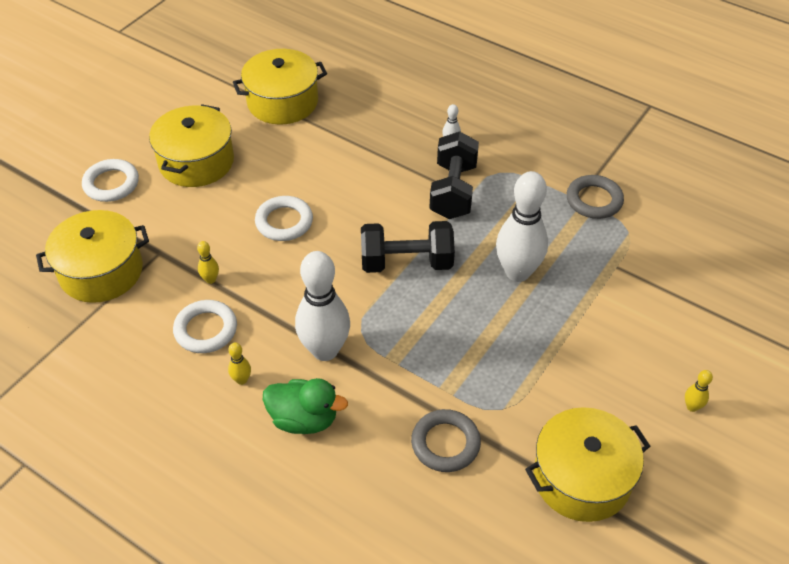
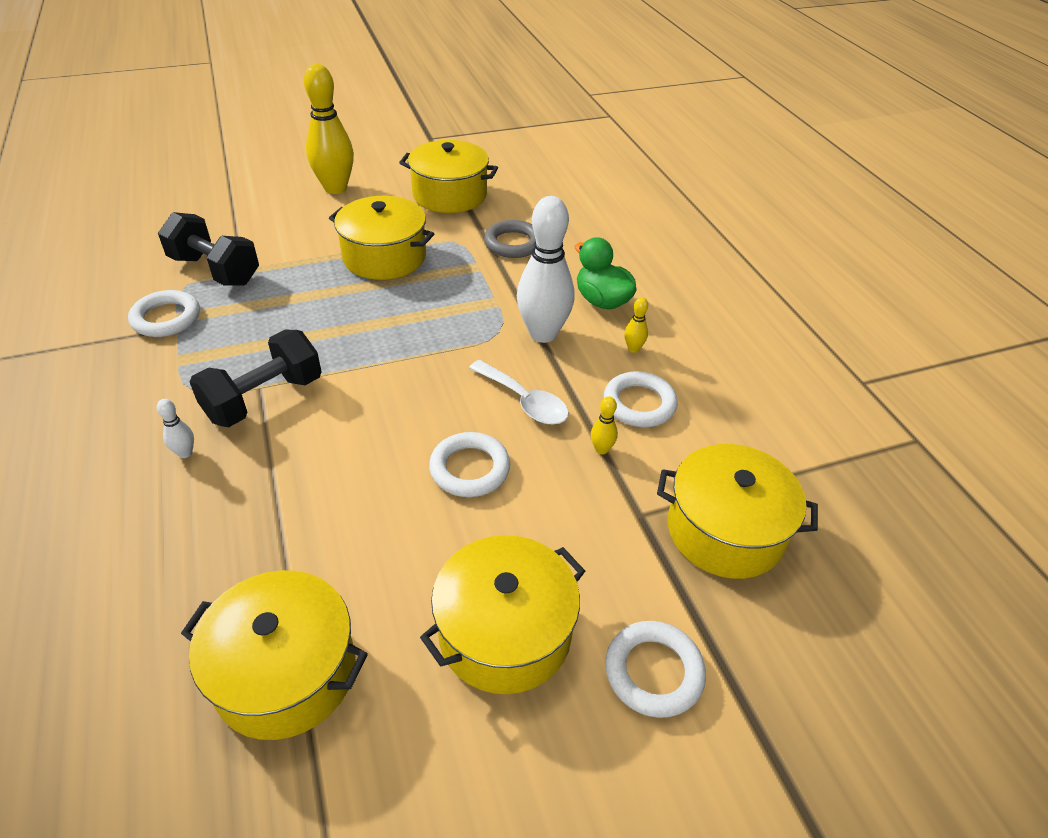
camera: 145 degrees left, 5 degrees down
(289, 284) = (524, 401): none -> white spoon
(406, 262) = (397, 360): black dumbbell -> black dumbbell (215, 270)
(517, 272) = (319, 304): white bowling pin -> none
(532, 349) = (384, 257): none -> yellow pot
(594, 200) = (166, 318): grey ring -> white ring
(692, 407) = (335, 188): yellow bowling pin -> yellow bowling pin, size x2.44

